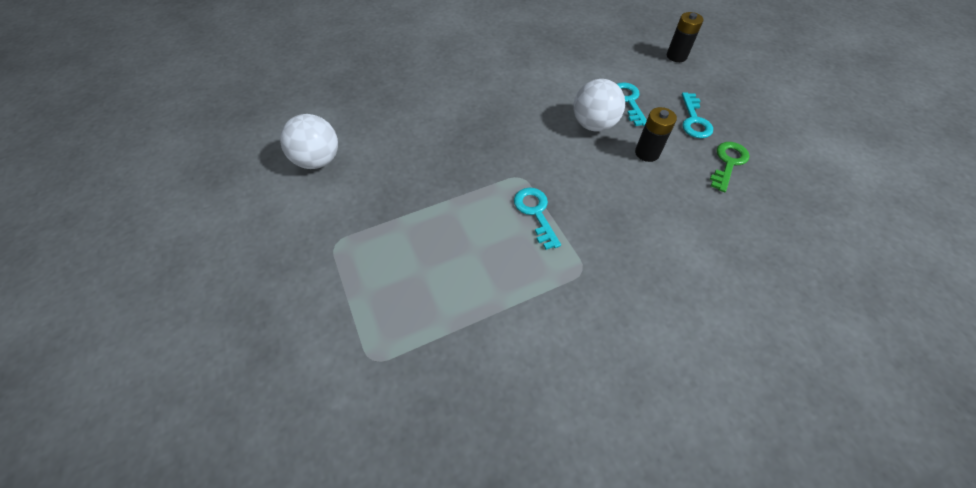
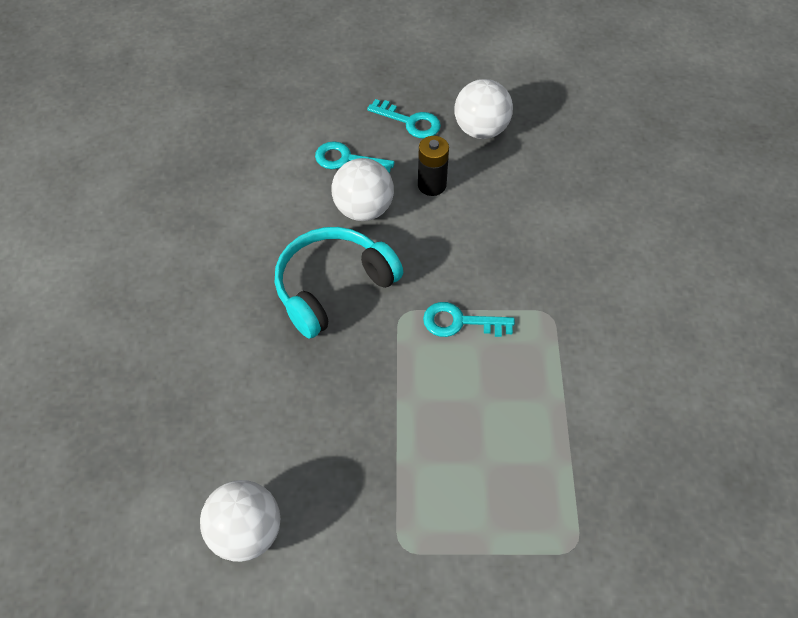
camera: 65 degrees left, 0 degrees up
(518, 133) = (332, 287): none -> turquoise headphones
(676, 56) = (304, 79): black battery -> none
(728, 163) = (481, 130): green key -> white ball

